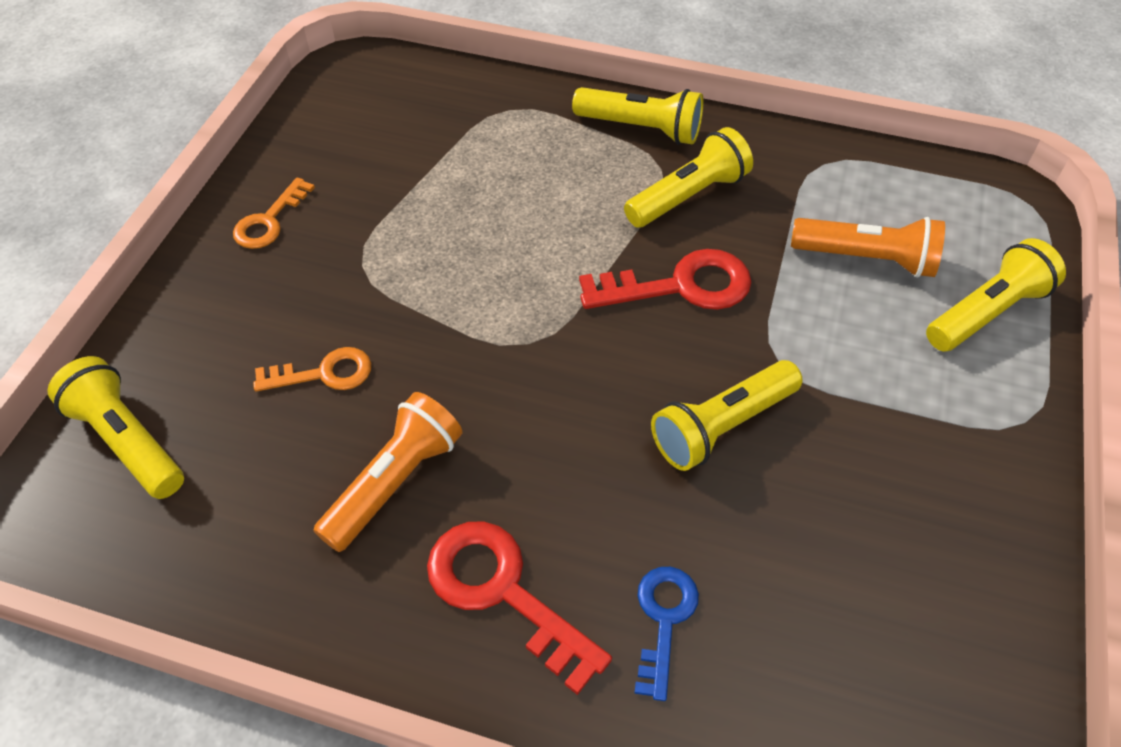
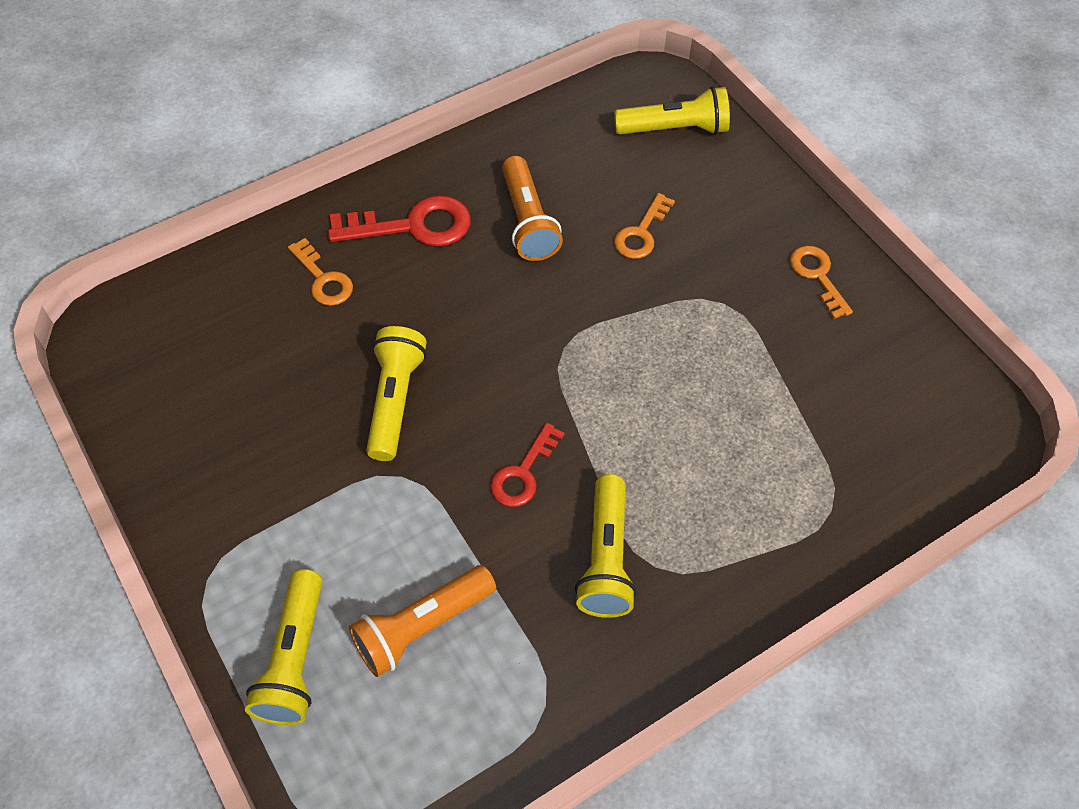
camera: 130 degrees right, 5 degrees up
(641, 129) = (719, 593): yellow flashlight -> none
(664, 620) = (323, 279): blue key -> orange key
(680, 286) = (523, 472): red key -> red key, size x0.63

